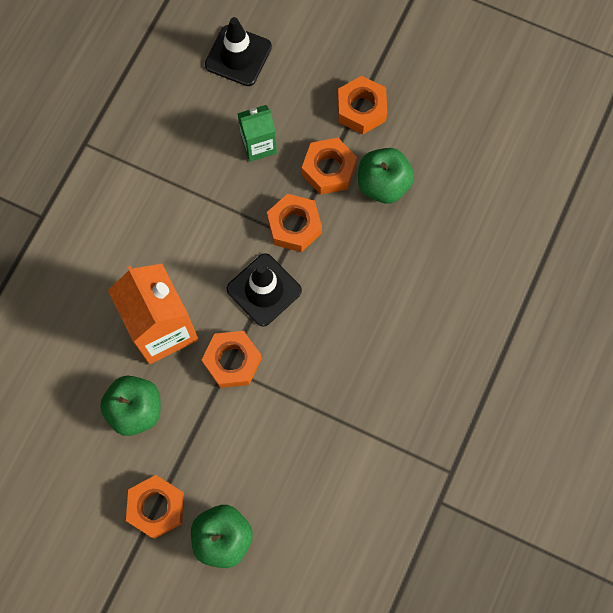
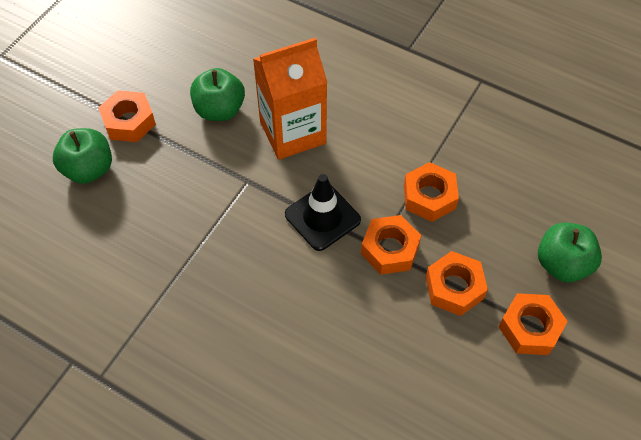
camera: 95 degrees right, 15 degrees down
(232, 361) = (253, 186): orange nut -> orange nut (429, 197)
(238, 56) = (587, 210): black traffic cone -> none
(258, 145) = (483, 223): green carton -> none
(383, 184) = (436, 342): green apple -> green apple (562, 264)

